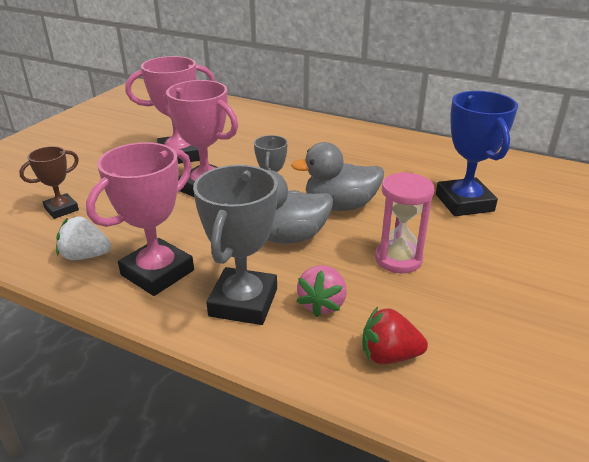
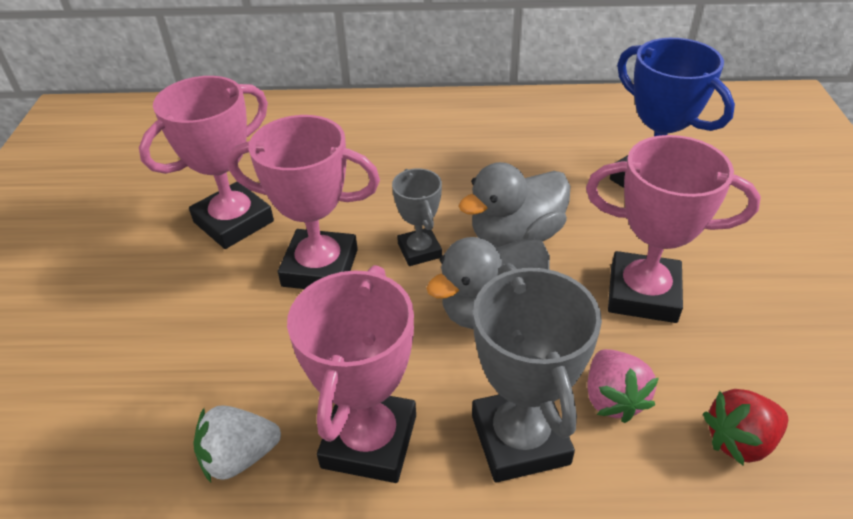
camera: 25 degrees left, 10 degrees up
(61, 209) = (128, 387): brown trophy -> none
(398, 259) = (643, 294): pink hourglass -> pink trophy

